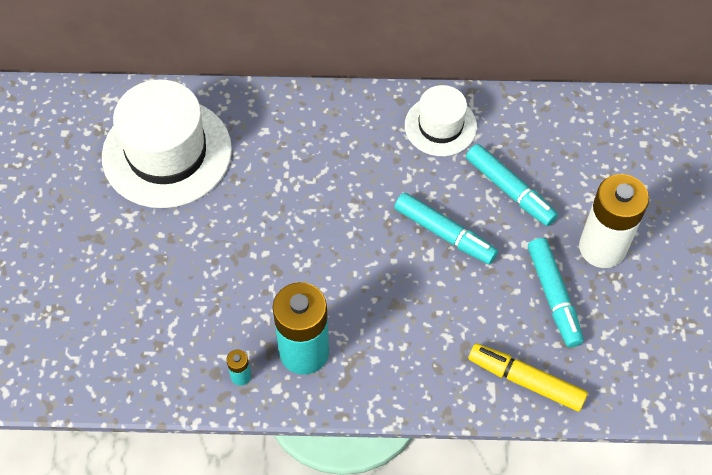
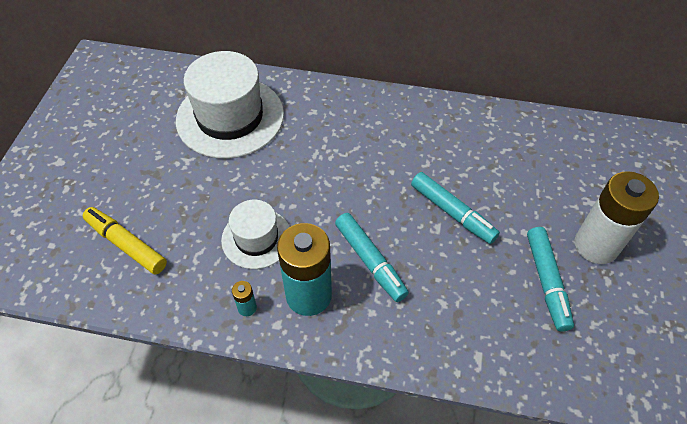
camera: 10 degrees right, 5 degrees down
(440, 126) = (460, 127): white hat -> white hat (256, 238)
(510, 190) = (515, 185): turquoise marker -> turquoise marker (370, 261)
(526, 381) = (513, 356): yellow marker -> yellow marker (126, 244)

